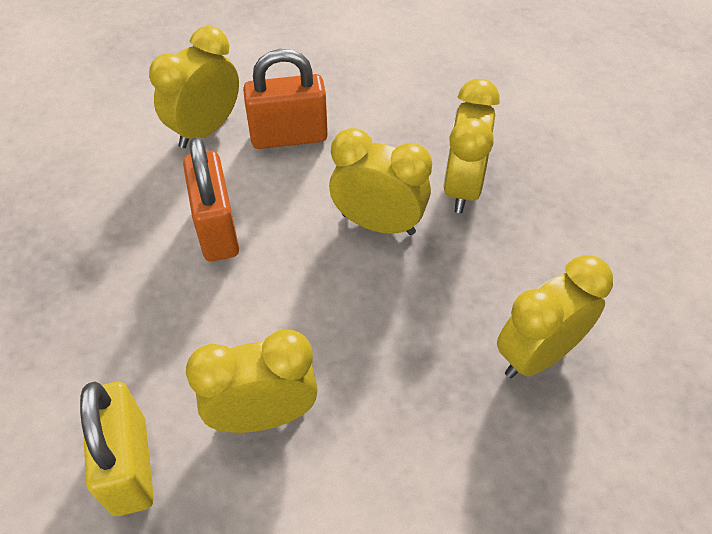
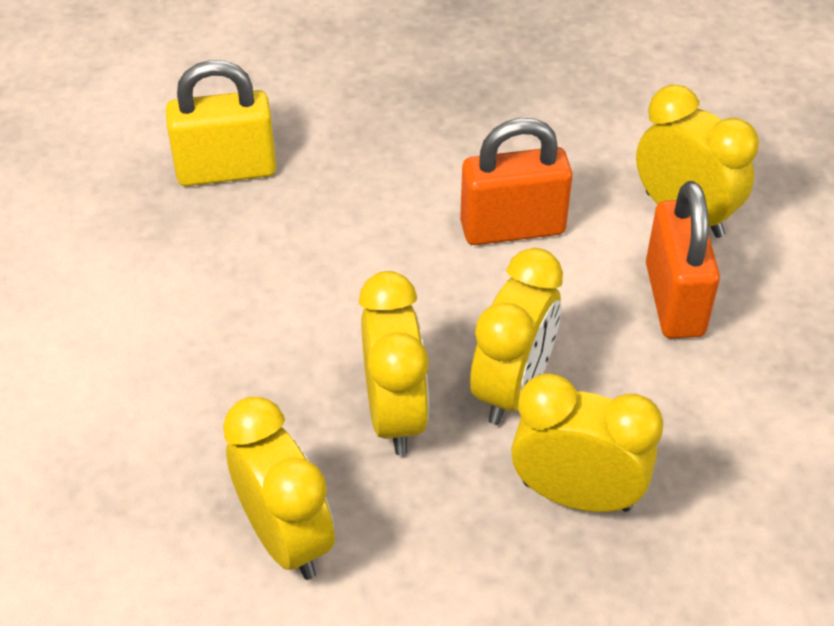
camera: 95 degrees right, 5 degrees down
(263, 415) = (257, 267): yellow clock -> yellow clock (395, 414)

